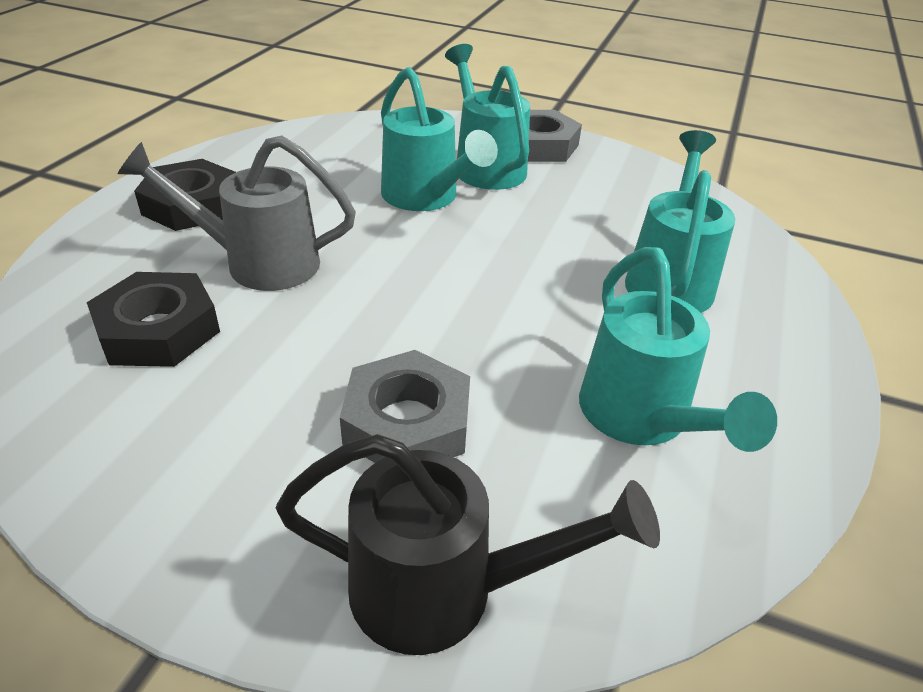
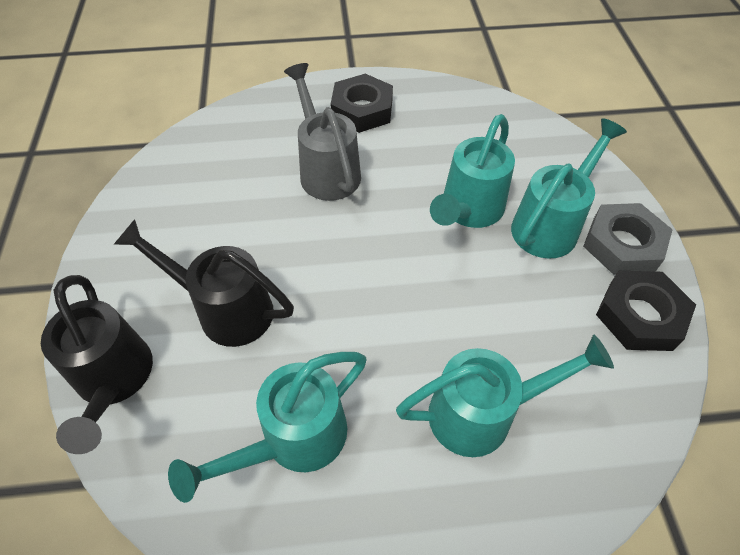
camera: 65 degrees right, 15 degrees up
(158, 330) = (242, 166): black nut -> black nut (640, 316)
(407, 422) = (226, 310): grey nut -> black watering can

